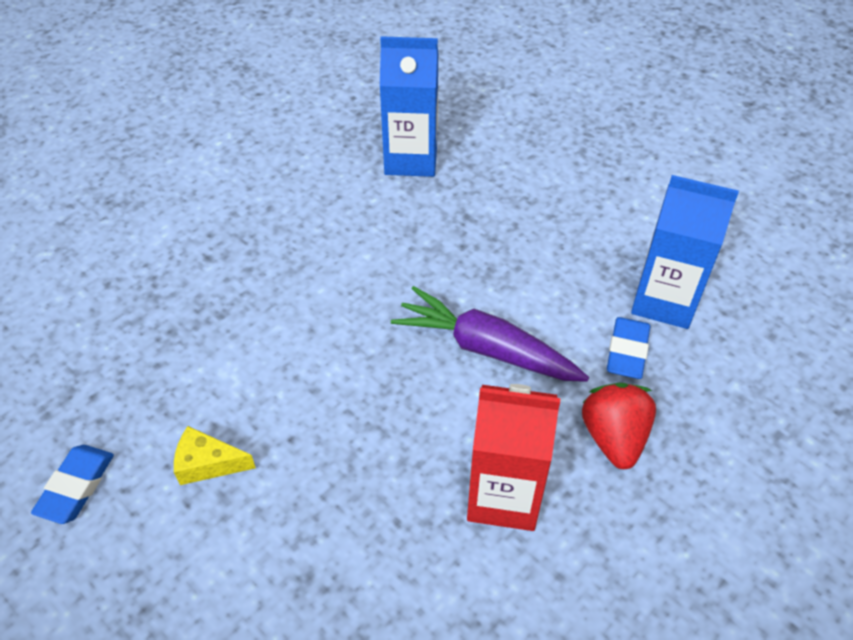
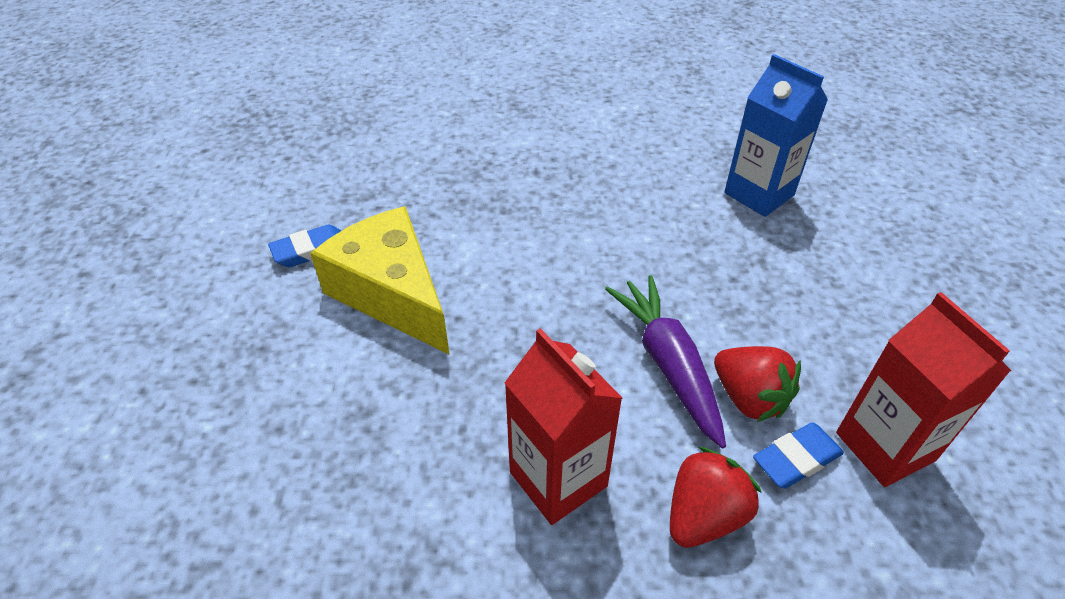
camera: 45 degrees right, 5 degrees down
(208, 464) = (391, 293): yellow cheese -> yellow cheese, size x2.34
(561, 331) = (749, 398): none -> red strawberry
(664, 300) = (885, 446): blue carton -> red carton

